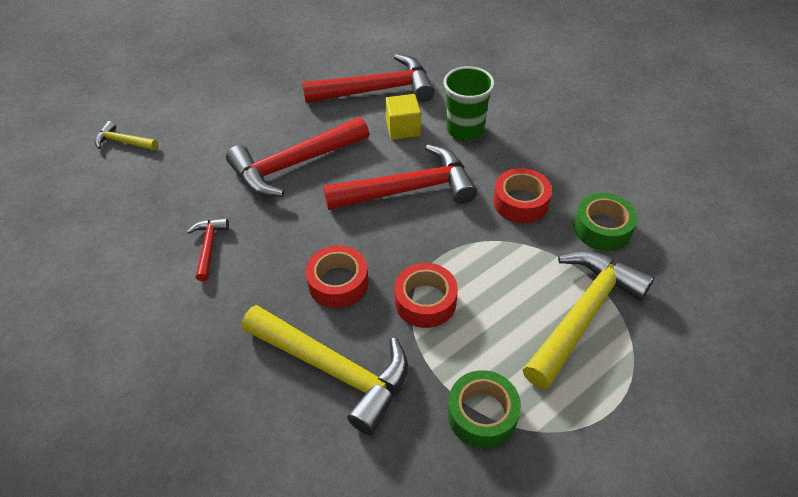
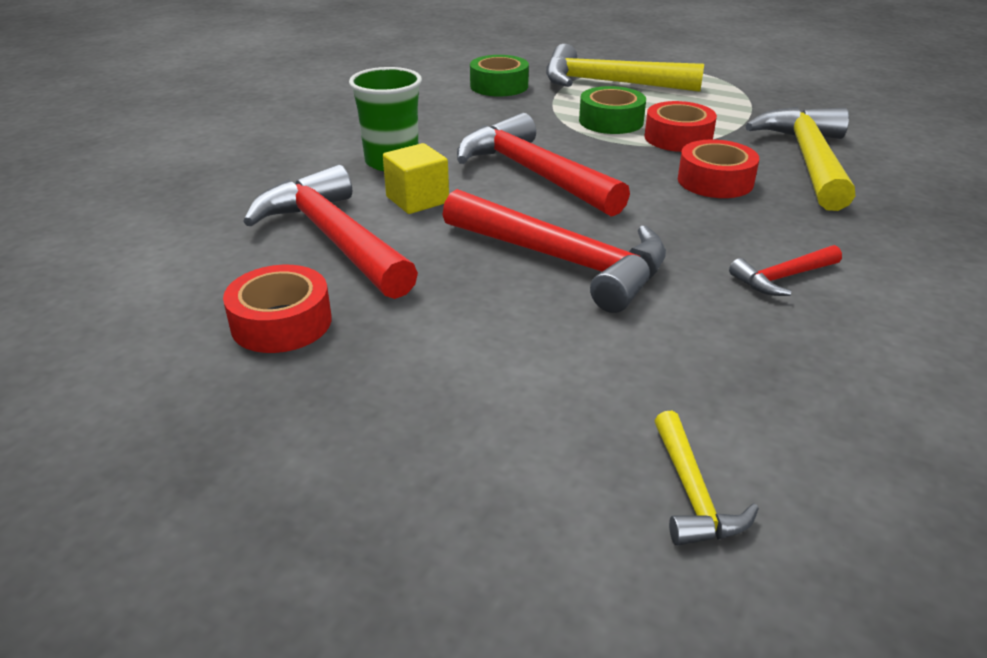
camera: 115 degrees left, 15 degrees down
(482, 414) = (751, 102): green tape -> green tape (611, 121)
(520, 202) = (497, 119): red tape -> red tape (281, 322)

